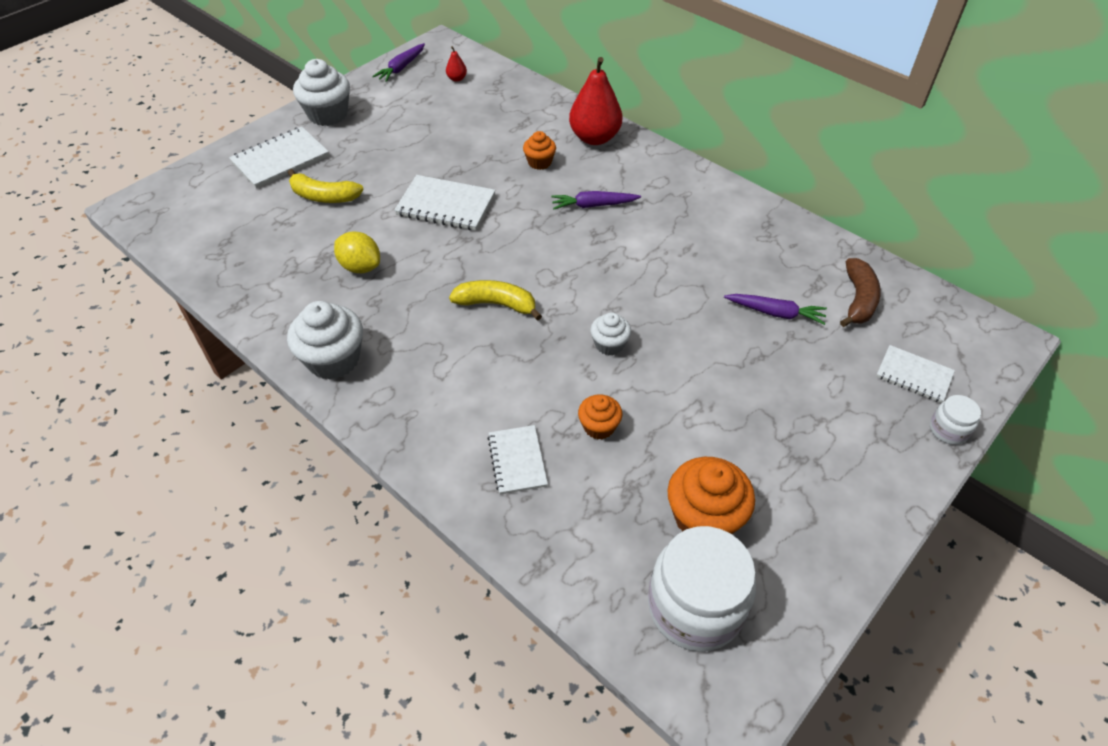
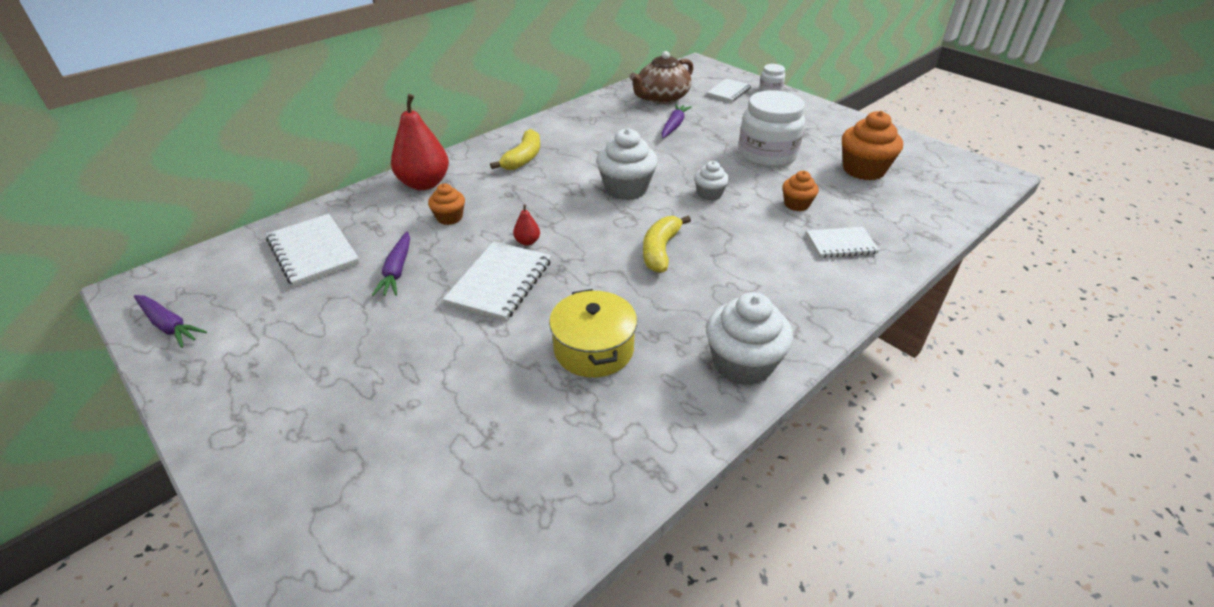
camera: 85 degrees left, 10 degrees down
(280, 160) = (331, 453): white notebook -> white notebook (313, 252)
(324, 196) = (445, 393): yellow banana -> yellow banana (523, 158)
(328, 114) = (238, 403): white cupcake -> white cupcake (626, 189)
(360, 267) = (593, 349): yellow lemon -> yellow pot
(457, 79) = (241, 273): red pear -> red pear (527, 242)
(593, 205) = (530, 191): purple carrot -> purple carrot (397, 270)
(695, 606) = (932, 179): white jar -> white jar (767, 155)
(858, 300) = (662, 98): brown banana -> brown teapot

